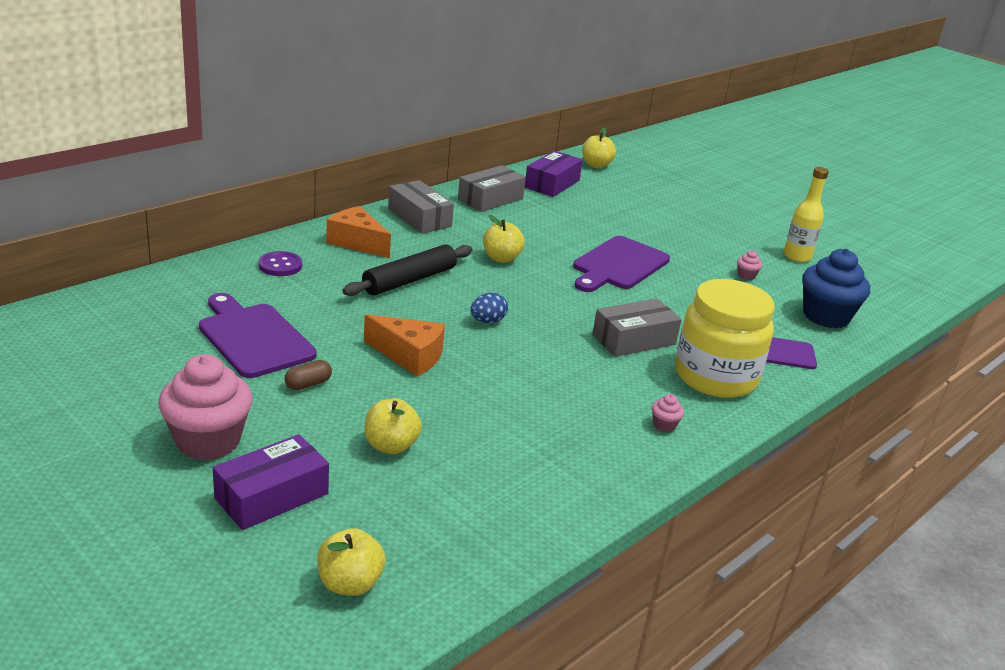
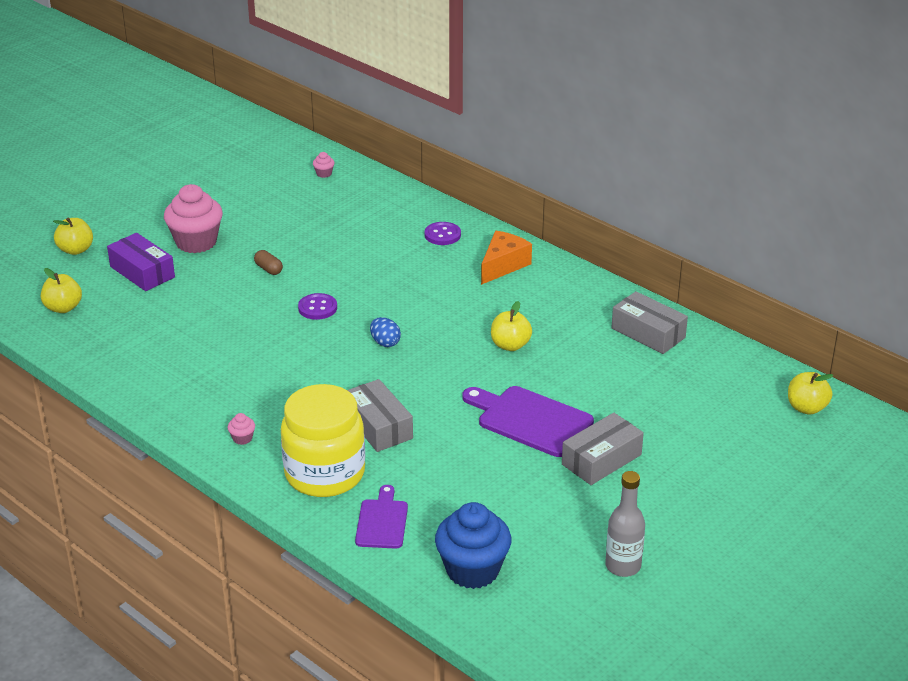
camera: 90 degrees right, 5 degrees up
(253, 338) = (325, 239): purple cutting board -> none
(391, 446) = (199, 310): yellow apple -> yellow apple (76, 250)
(409, 356) = (317, 308): orange cheese -> purple button
(410, 280) = (443, 298): black rolling pin -> none
(419, 218) = (575, 293): grey box -> grey box (601, 459)
(552, 184) = (720, 374): purple box -> none
(746, 276) = (548, 515): pink cupcake -> pink cupcake (324, 173)
(797, 256) = (623, 566): yellow bottle -> grey bottle

